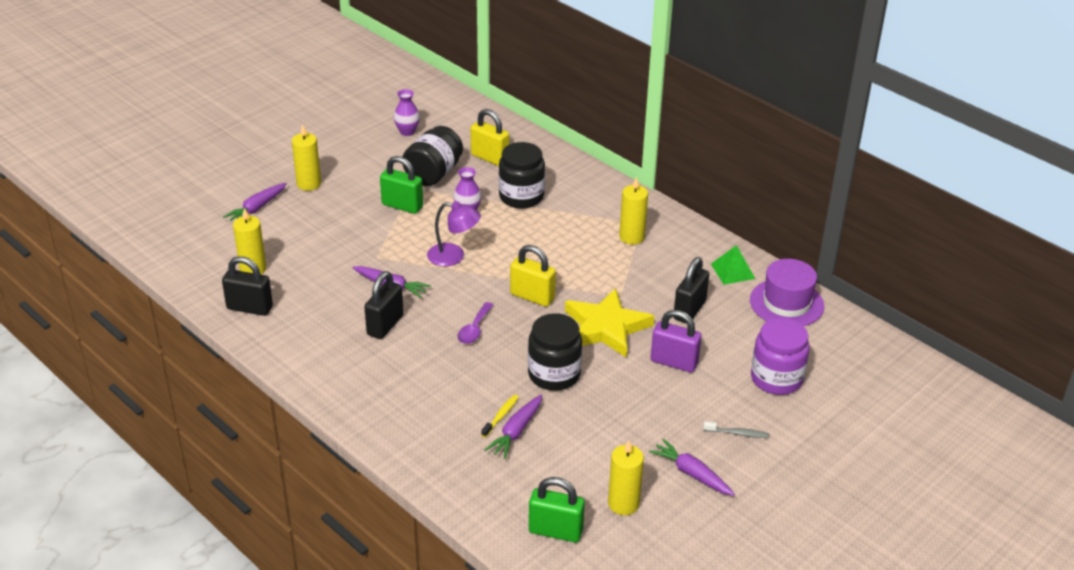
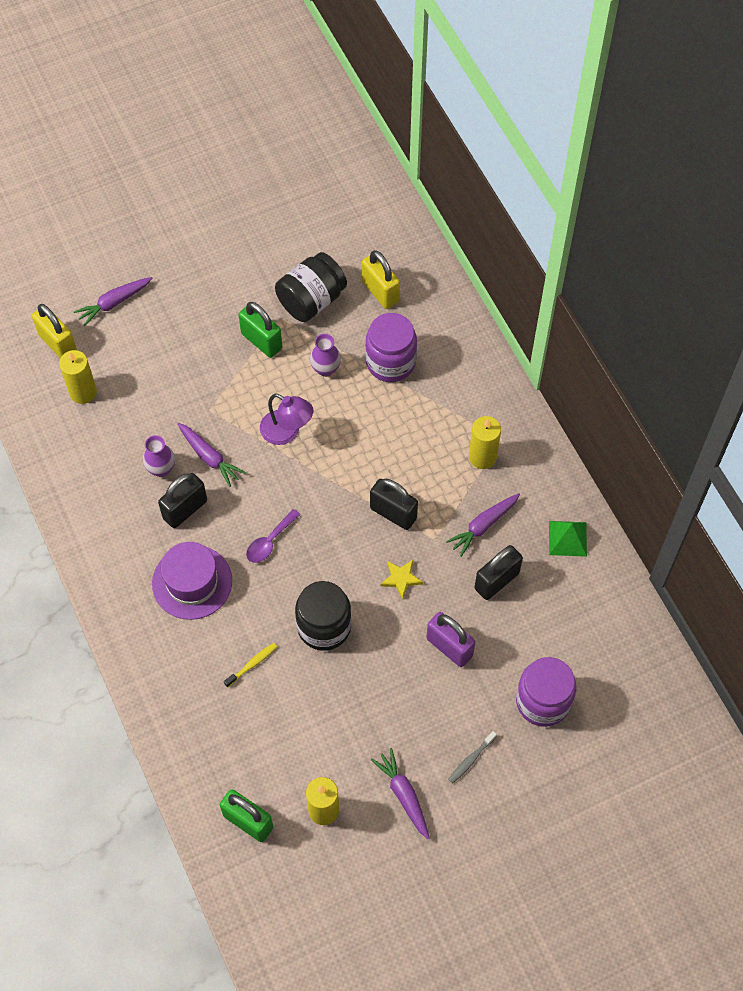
camera: 20 degrees right, 25 degrees up
(249, 308) = (63, 446): black padlock -> black padlock (393, 513)
(309, 184) = (177, 280): yellow candle -> none
(407, 132) = (307, 225): purple vase -> purple vase (161, 469)
(516, 432) = (259, 689): purple carrot -> purple carrot (483, 526)
(521, 197) = (390, 362): black jar -> purple jar
(532, 296) = (344, 513): yellow padlock -> yellow padlock (58, 343)
(605, 327) = (401, 578): yellow star -> yellow star, size x0.44
(737, 433) = (471, 759): grey toothbrush -> grey toothbrush turned 105 degrees clockwise
(786, 303) = (603, 601): purple hat -> purple hat (192, 582)

